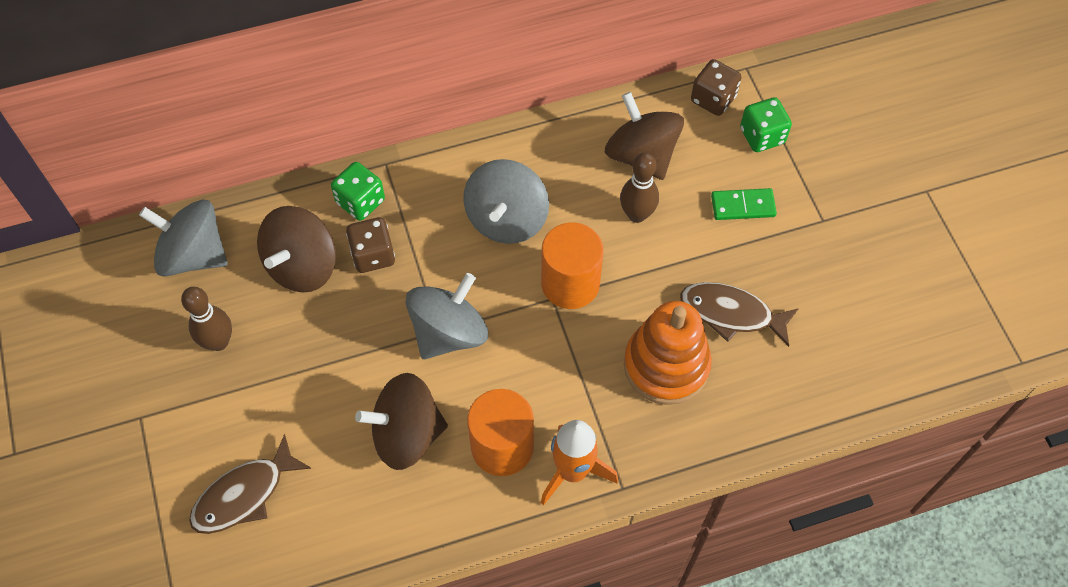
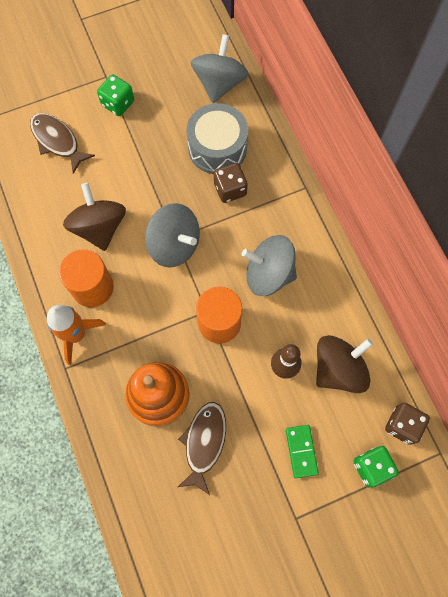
camera: 85 degrees right, 10 degrees up
(218, 342) = (158, 109): brown bowling pin -> none
(302, 266) = (217, 148): brown spinning top -> grey drum
(360, 202) = (271, 176): green dice -> green dice (118, 103)

